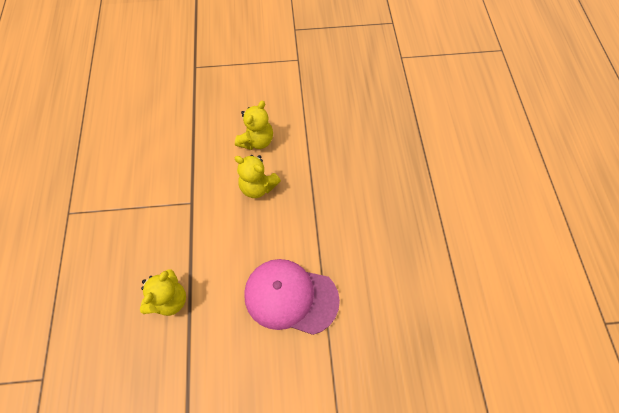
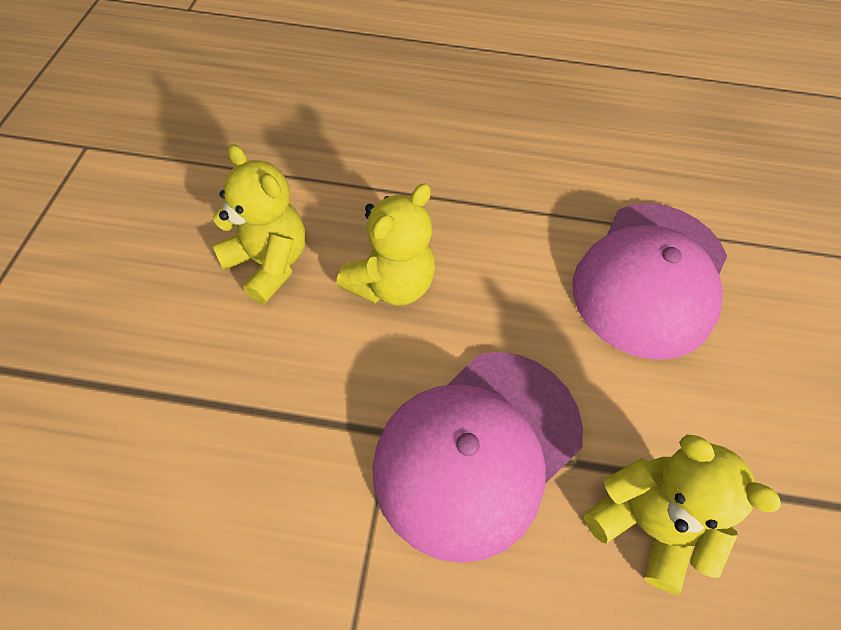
camera: 80 degrees left, 5 degrees down
(189, 234) = (478, 449): none -> pink cap

